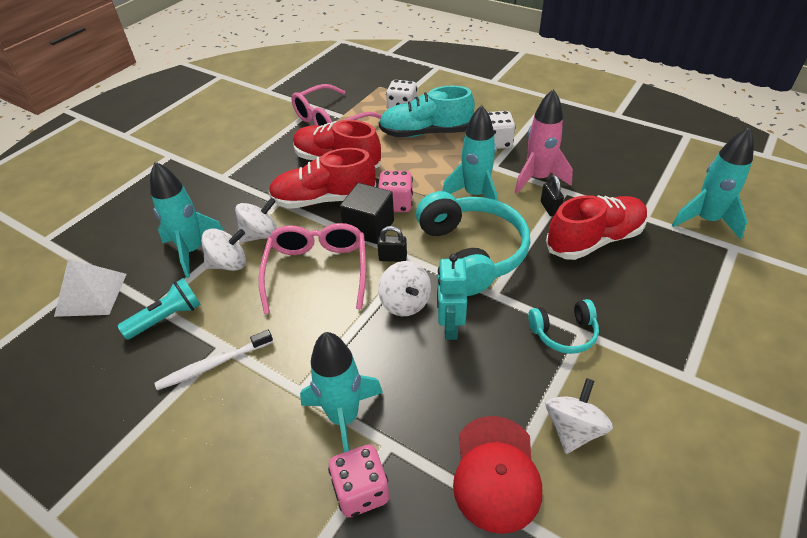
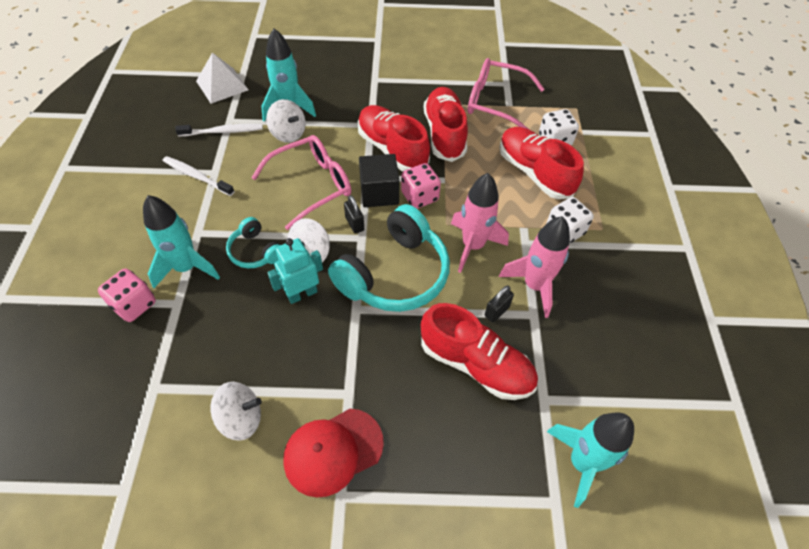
camera: 55 degrees right, 10 degrees up
(167, 318) = (222, 131): turquoise flashlight -> white toothbrush
(260, 235) = (328, 134): white spinning top -> none
(425, 133) = (534, 172): turquoise shoe -> red shoe
(475, 195) = (473, 246): turquoise rocket -> pink rocket
(496, 472) = (180, 379): red cap -> red cap (333, 451)
(564, 333) = (339, 378): turquoise headphones -> turquoise headphones (255, 251)

